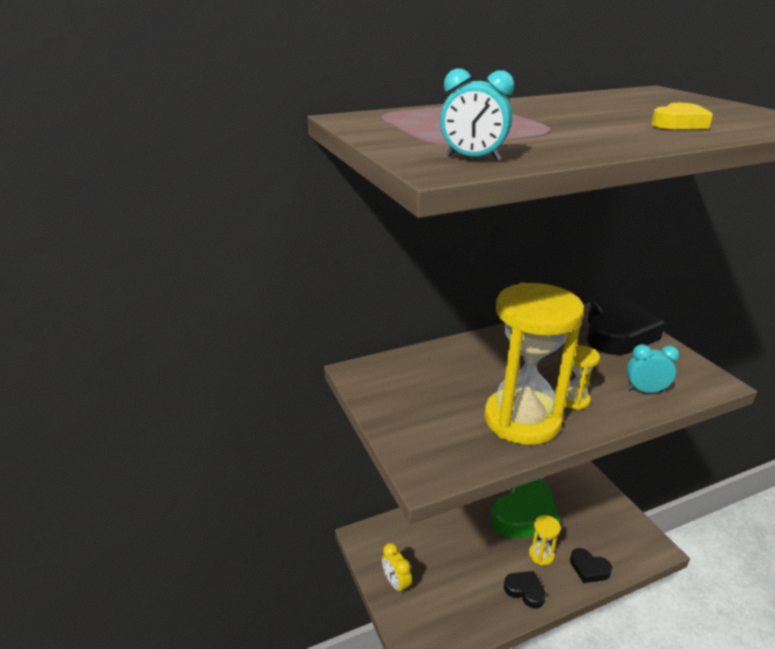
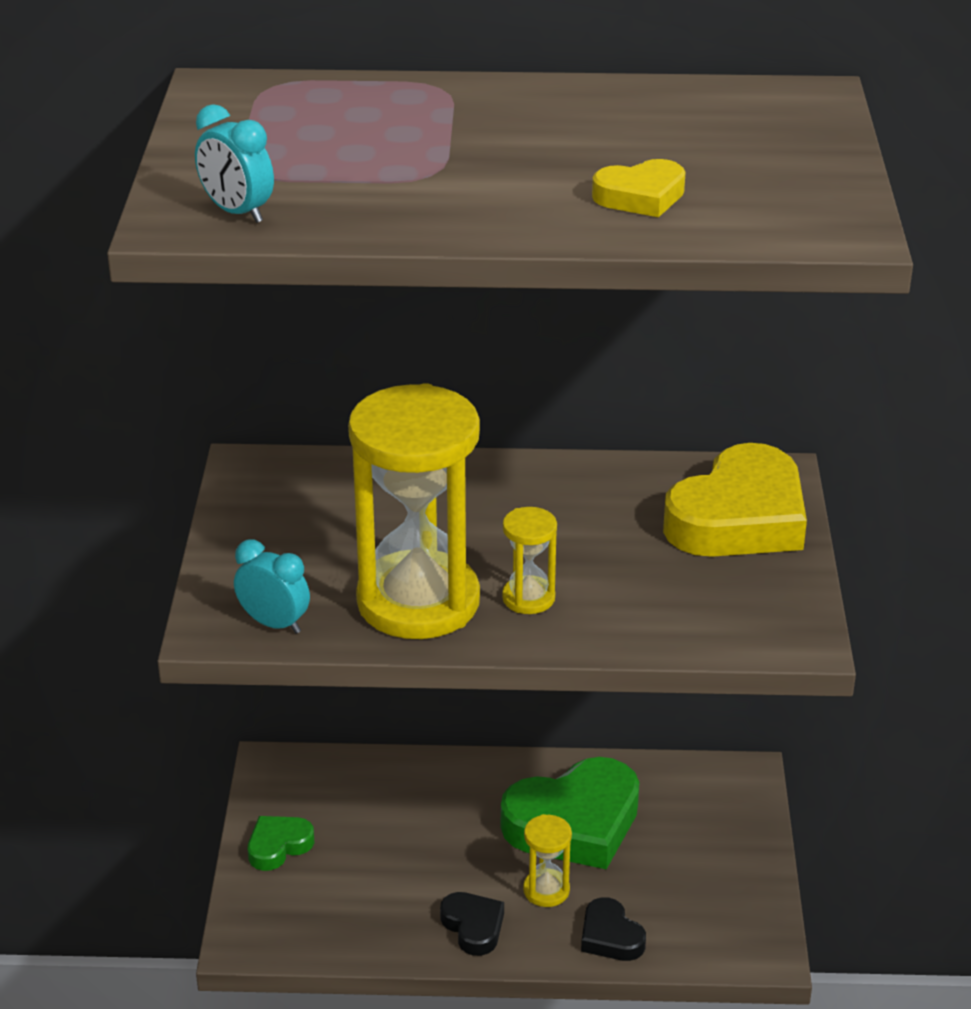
camera: 25 degrees right, 5 degrees up
(396, 583) = (278, 846): yellow clock -> green heart
(617, 332) = (739, 518): black heart -> yellow heart
(645, 390) = (661, 618): turquoise clock -> turquoise clock (274, 624)

